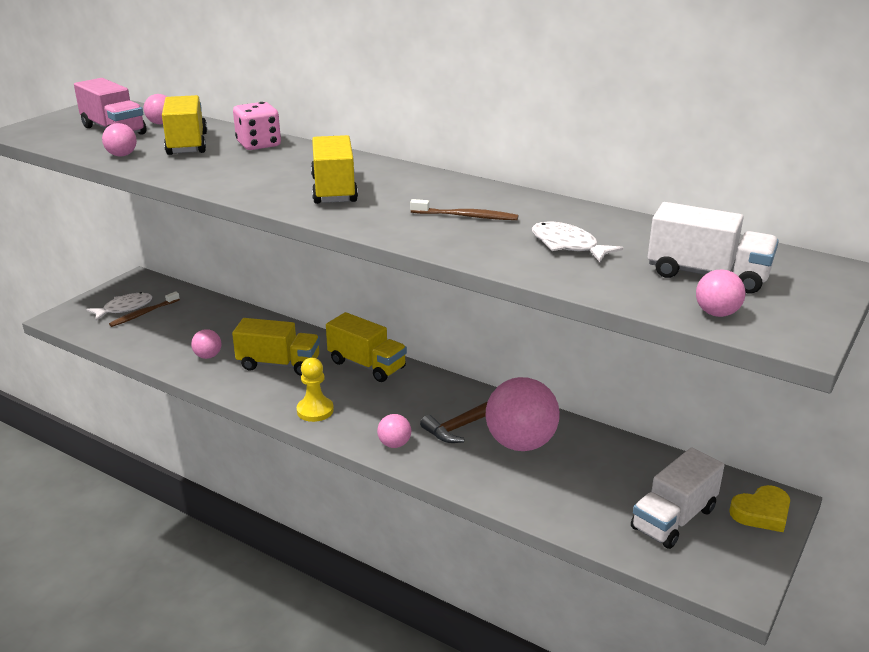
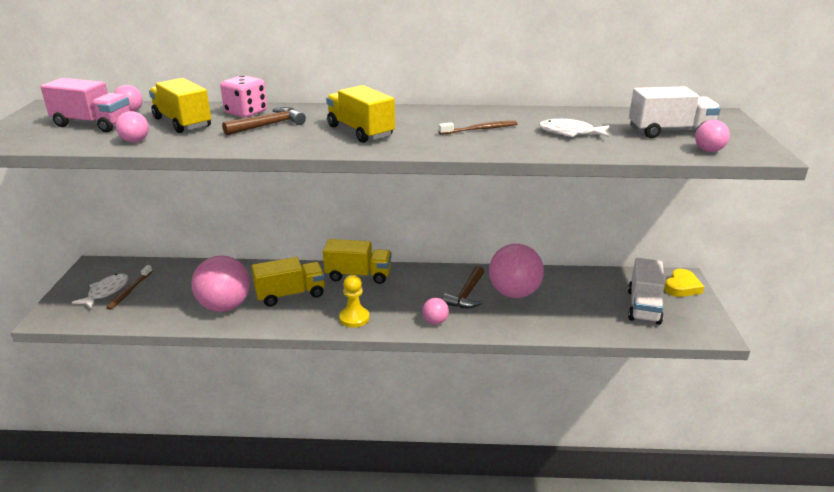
camera: 30 degrees left, 0 degrees up
(208, 356) = (225, 306): pink ball -> pink ball, size x2.15
(258, 163) = (269, 125): none -> brown hammer

